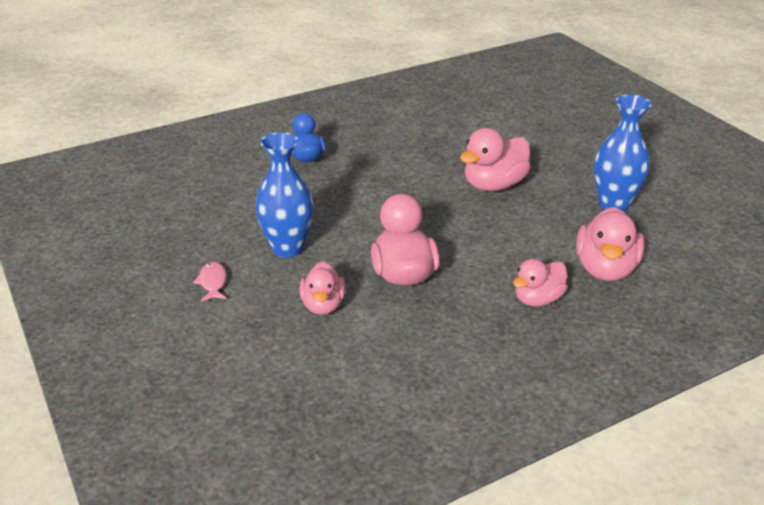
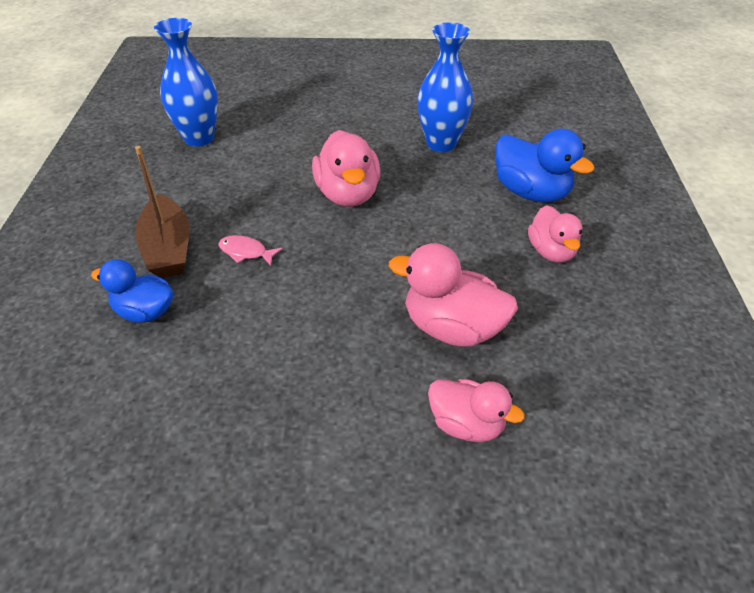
camera: 60 degrees left, 10 degrees up
(213, 282) = (343, 531): pink fish -> pink fish (246, 252)
(288, 248) = (327, 413): blue vase -> blue vase (199, 138)
(364, 142) = (168, 249): none -> brown boat
(605, 269) = (531, 192): pink duck -> blue duck

